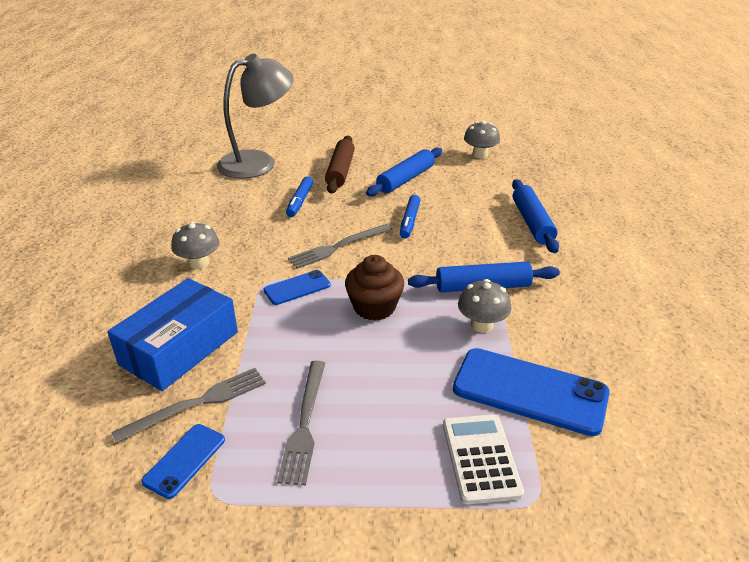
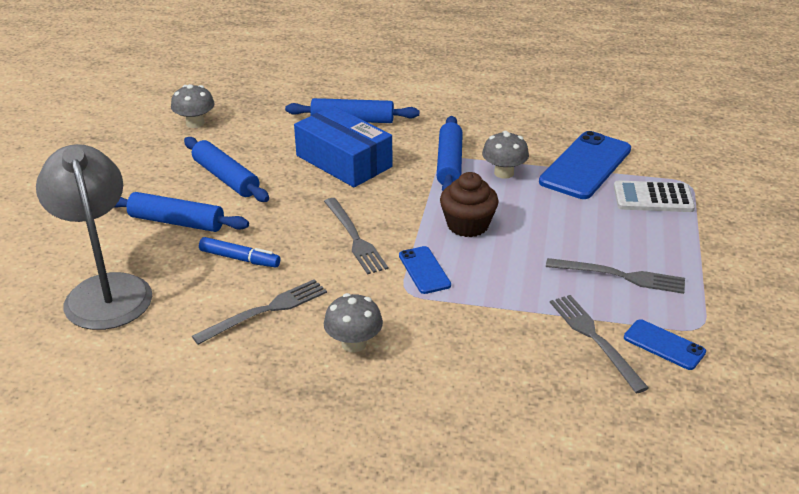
camera: 80 degrees left, 0 degrees up
(179, 348) = (513, 354): blue box -> blue box (343, 161)
(238, 221) = (265, 311): none -> grey fork
(340, 171) = (177, 222): brown rolling pin -> blue rolling pin
(409, 221) = (321, 187): blue marker -> none

